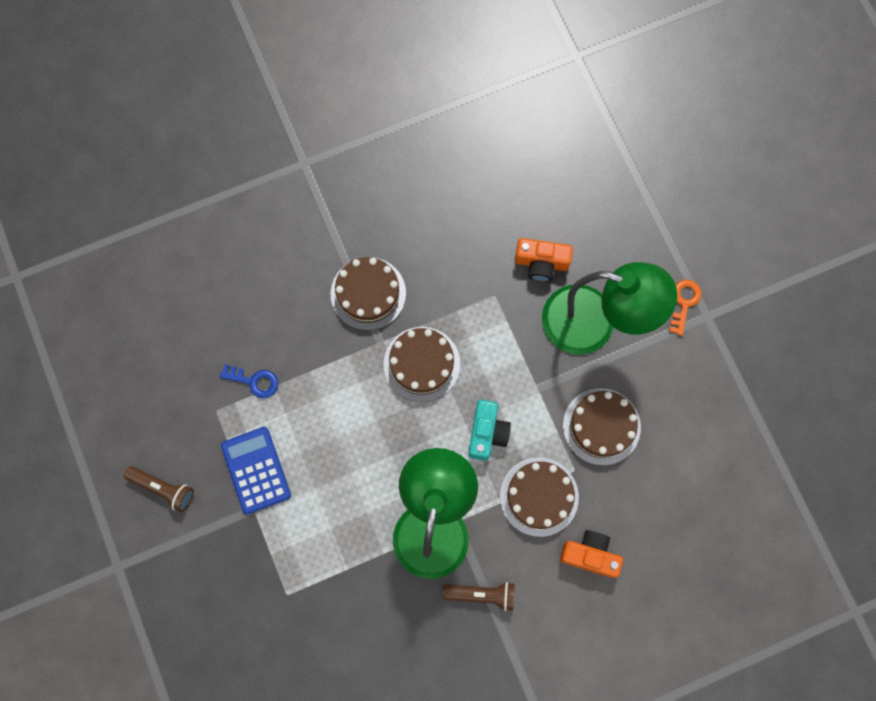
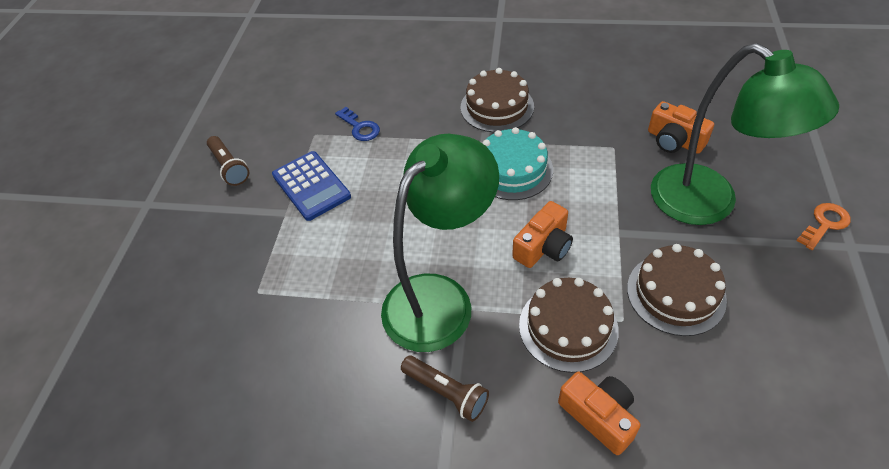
camera: 35 degrees right, 25 degrees down
(256, 470) = (311, 186): blue calculator -> blue calculator turned 135 degrees clockwise
(421, 364) = (512, 169): brown cake -> turquoise cake
(487, 433) = (543, 247): turquoise camera -> orange camera

